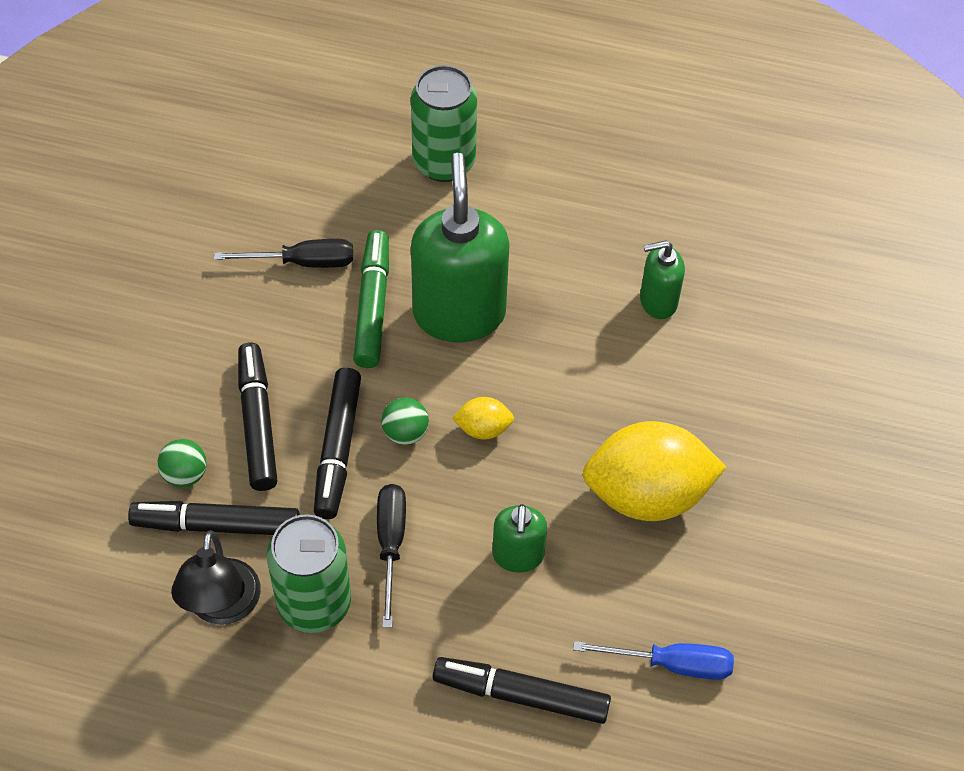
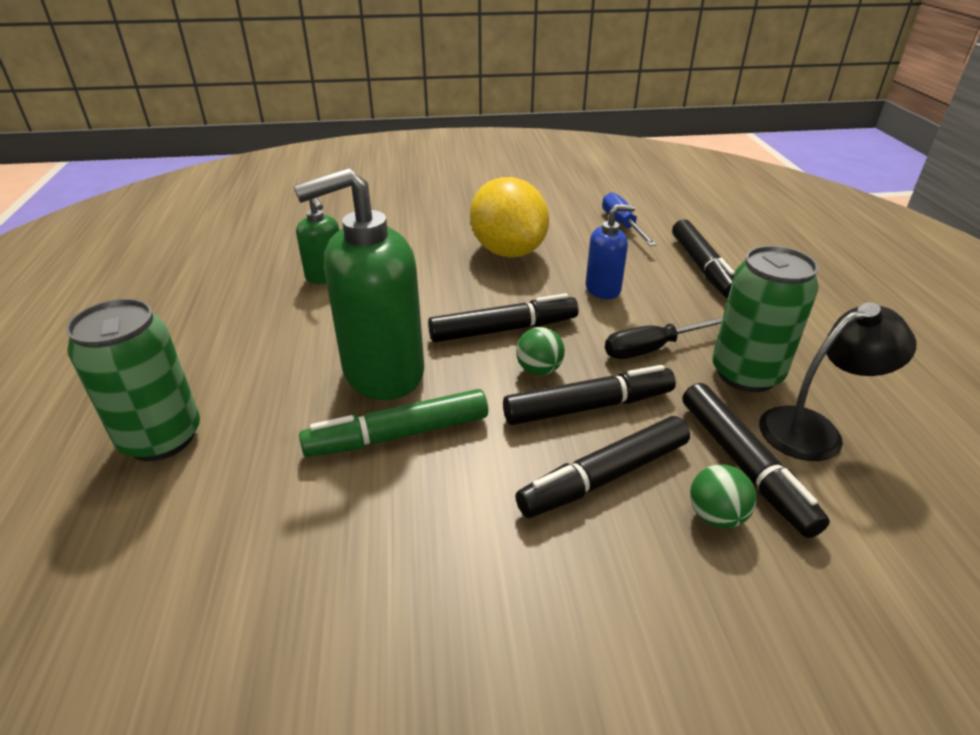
camera: 110 degrees left, 20 degrees down
(303, 262) = (355, 517): black screwdriver -> none
(483, 428) = (503, 329): yellow lemon -> black marker
(518, 556) = (603, 289): green soap dispenser -> blue soap dispenser

